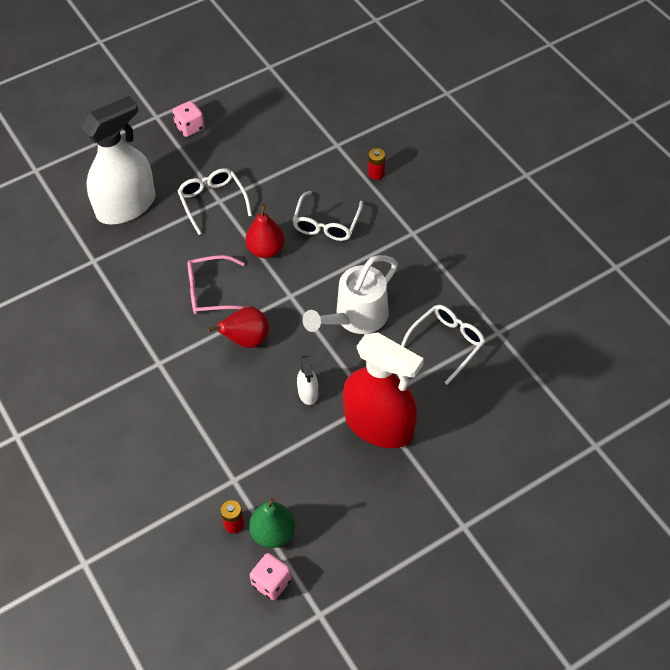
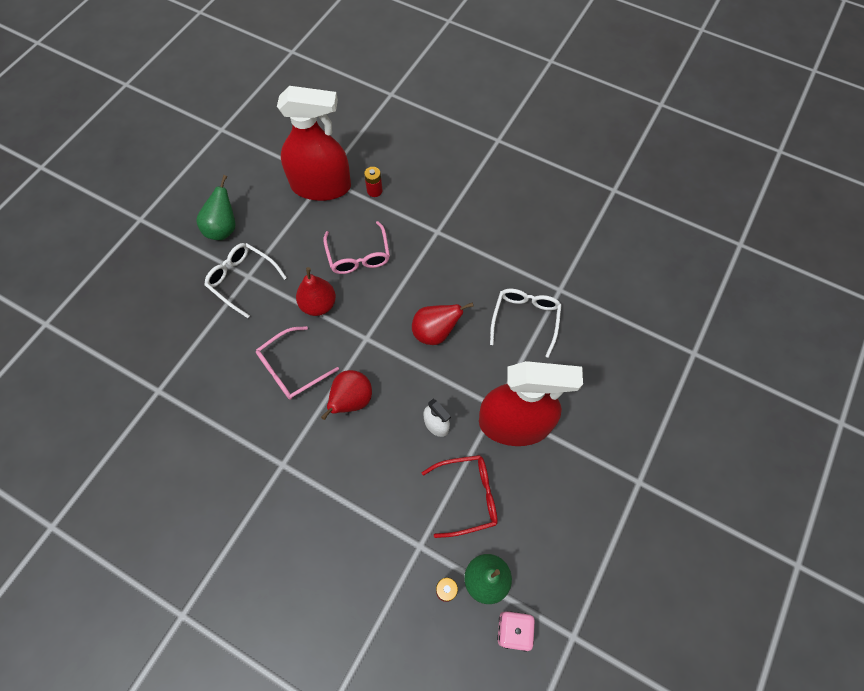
camera: 30 degrees left, 10 degrees up
(126, 206) = (160, 320): white spray bottle -> none
(190, 127) = (179, 217): pink dice -> none
(221, 152) = (223, 228): none -> green pear
(299, 462) = (468, 496): none -> red glasses
(326, 224) = (358, 256): white glasses -> pink glasses
(329, 150) = (321, 186): none -> red spray bottle
(355, 318) = (435, 332): white watering can -> red pear

